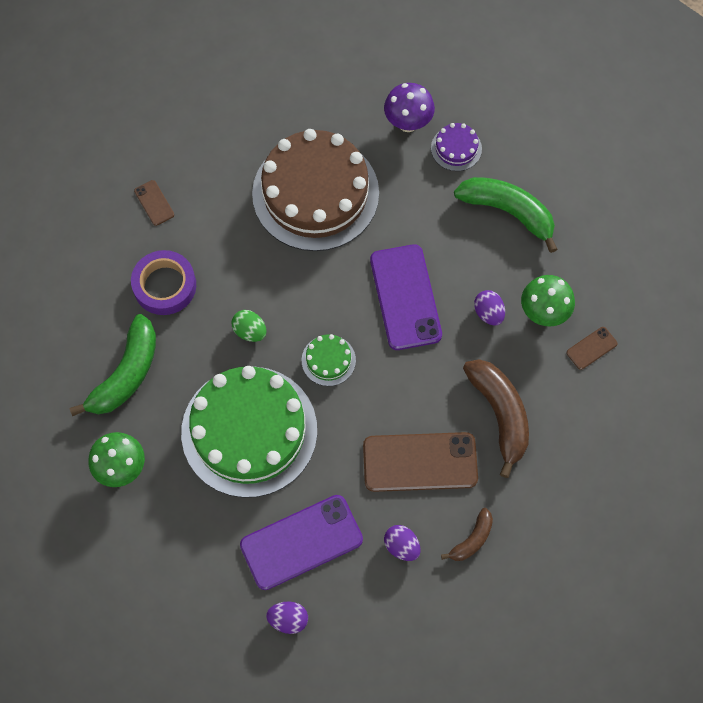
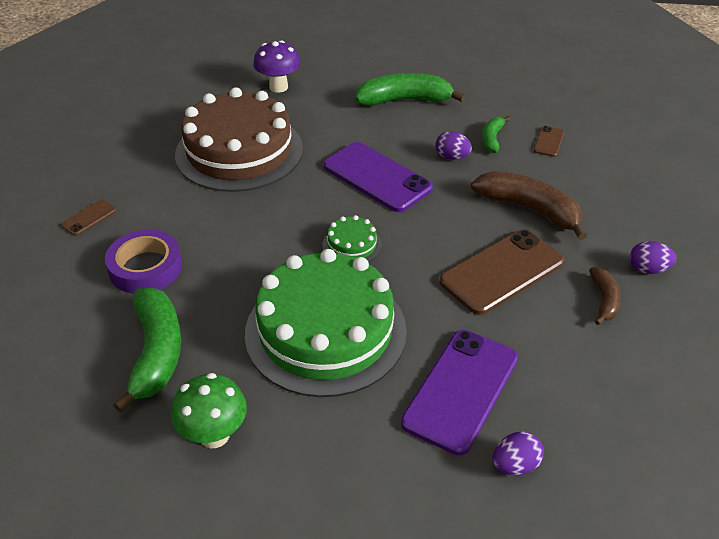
camera: 35 degrees left, 25 degrees down
(154, 203) = (89, 217): brown phone -> brown phone turned 75 degrees counterclockwise
(250, 331) = (260, 260): green egg -> none
(401, 546) = (553, 339): purple egg -> purple egg (648, 269)
(456, 148) = (329, 85): purple cake -> none
(543, 313) = (492, 139): green mushroom -> green banana

